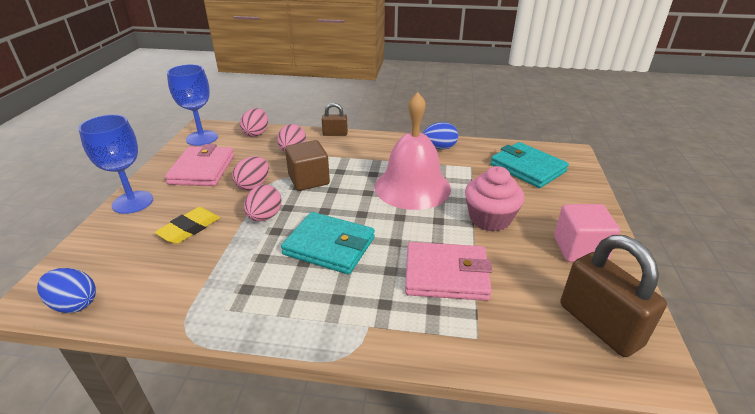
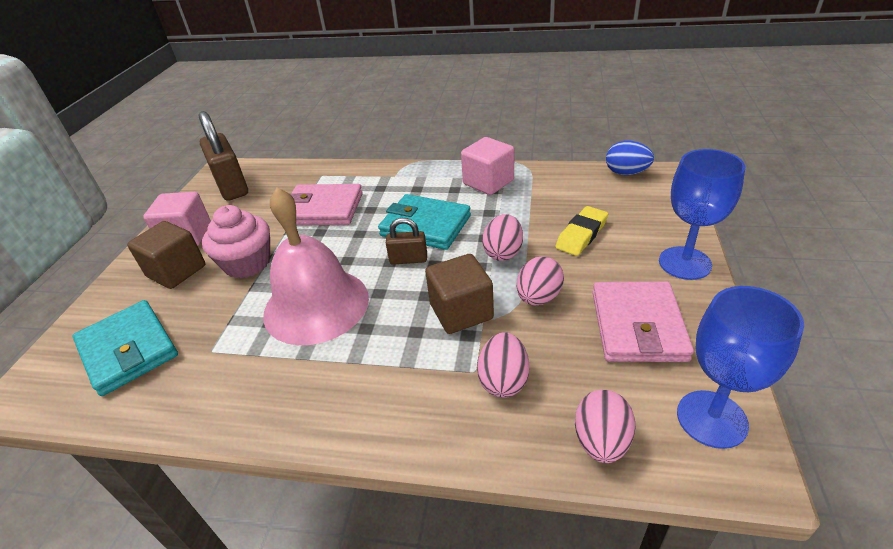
camera: 175 degrees left, 5 degrees up
(247, 302) = (488, 182): none -> pink cube
(335, 134) = (427, 445): brown padlock -> brown padlock (408, 259)
(439, 148) = (233, 400): blue egg -> none
(550, 215) = (176, 271): none -> brown cube

